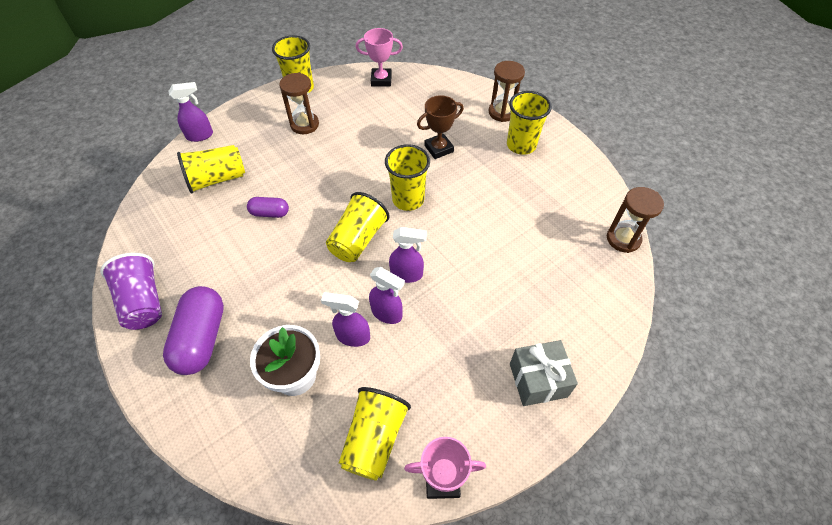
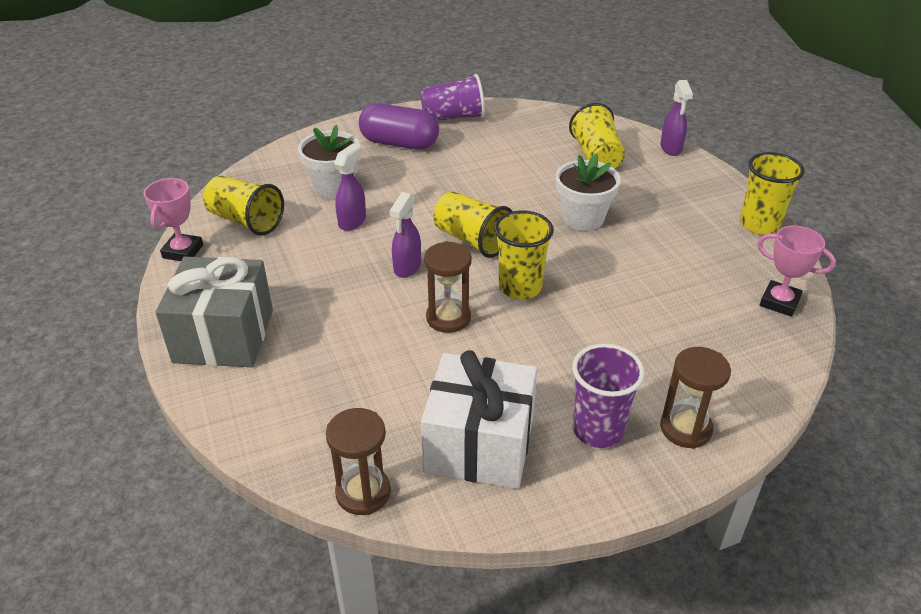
camera: 105 degrees right, 15 degrees down
(270, 213) = (534, 186): purple capsule -> none
(304, 124) = (680, 221): brown hourglass -> brown hourglass (448, 318)
(312, 176) = (583, 218): none -> white flower pot
(381, 80) = (779, 302): pink trophy -> pink trophy turned 75 degrees counterclockwise
(387, 313) = (365, 246): purple spray bottle -> none
(438, 148) = (609, 334): brown trophy -> none
(521, 145) = (598, 430): yellow cup -> purple cup
(538, 380) = (224, 336): grey gift -> grey gift, size x1.55
(559, 193) = (479, 444): none -> white gift

